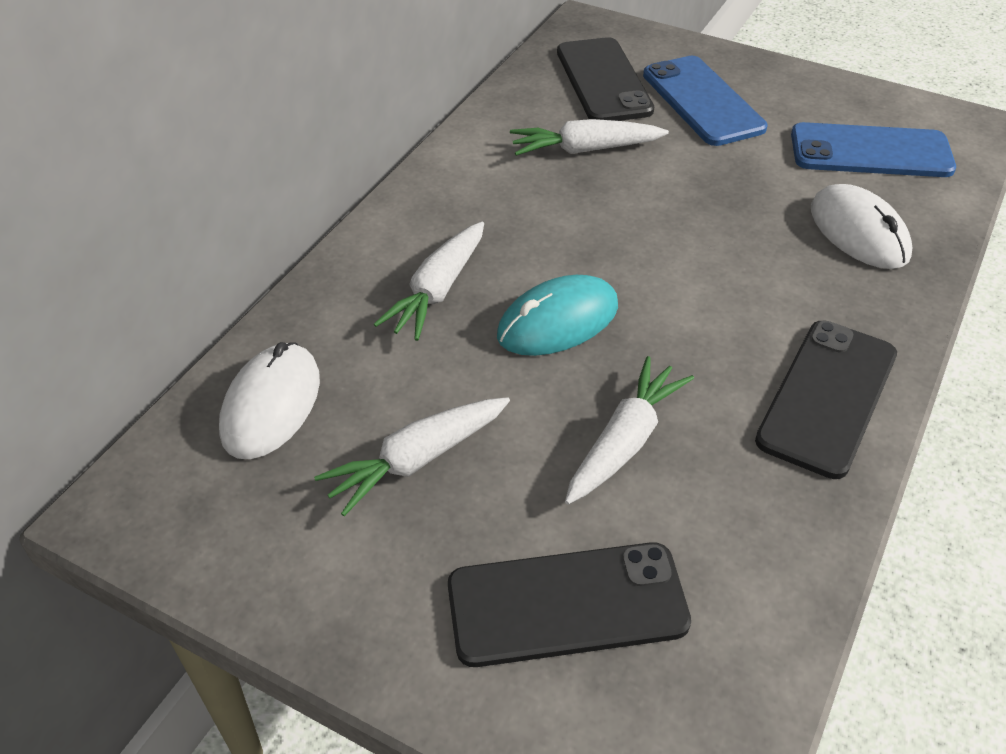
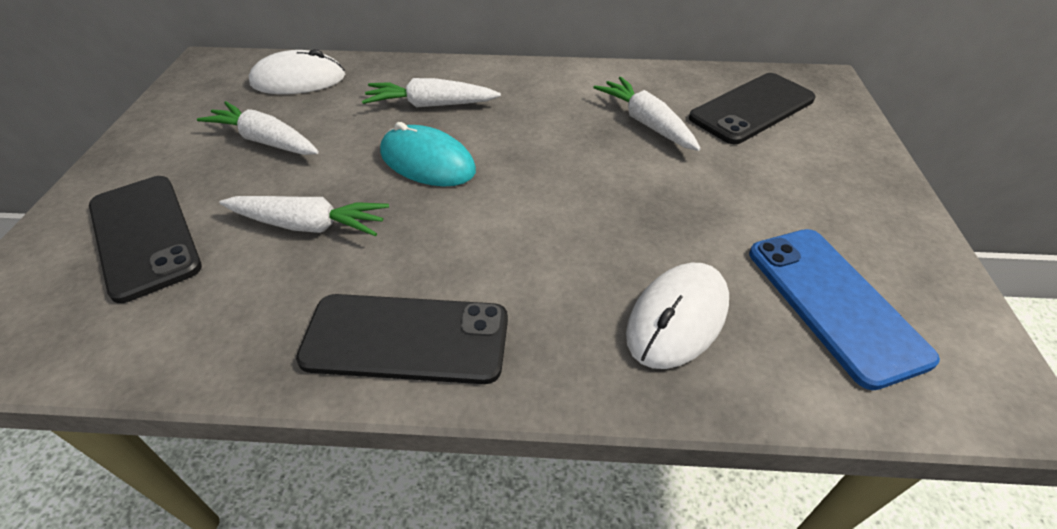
camera: 65 degrees right, 0 degrees up
(702, 101) = (787, 167): blue phone -> none

